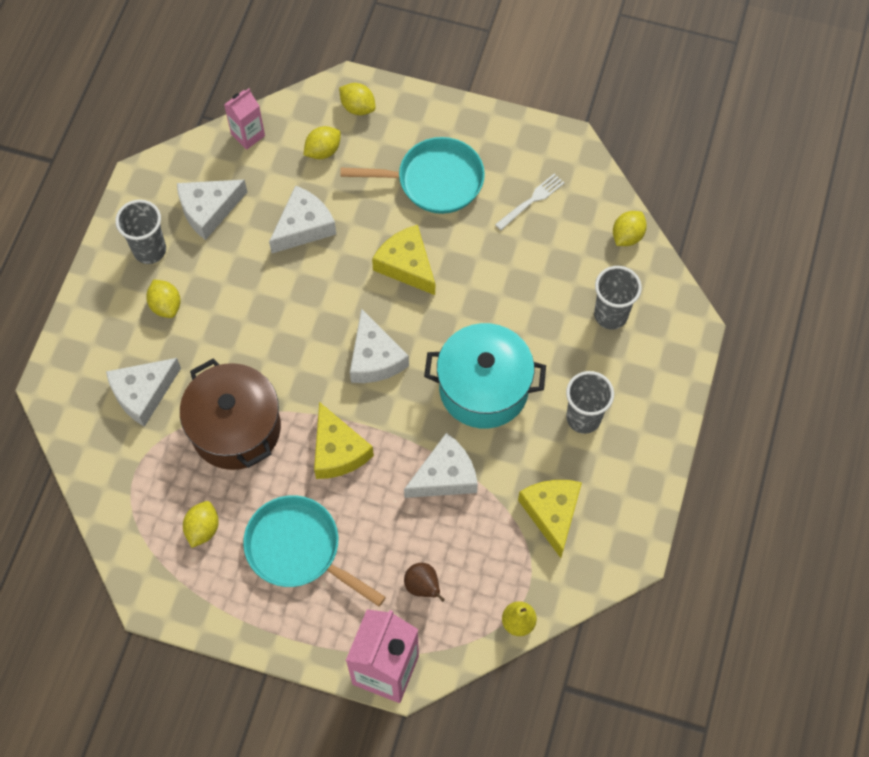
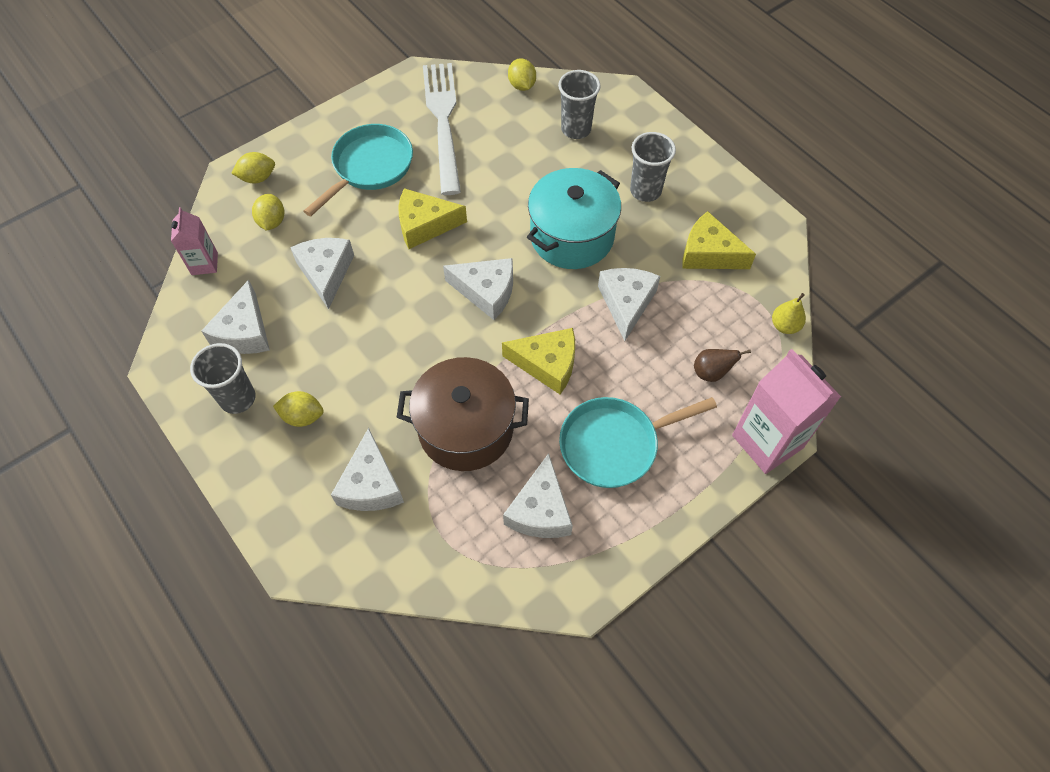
camera: 55 degrees left, 5 degrees down
(203, 528) = (540, 510): yellow lemon -> white cheese
(532, 200) = (443, 120): white fork -> white fork, size x2.25

